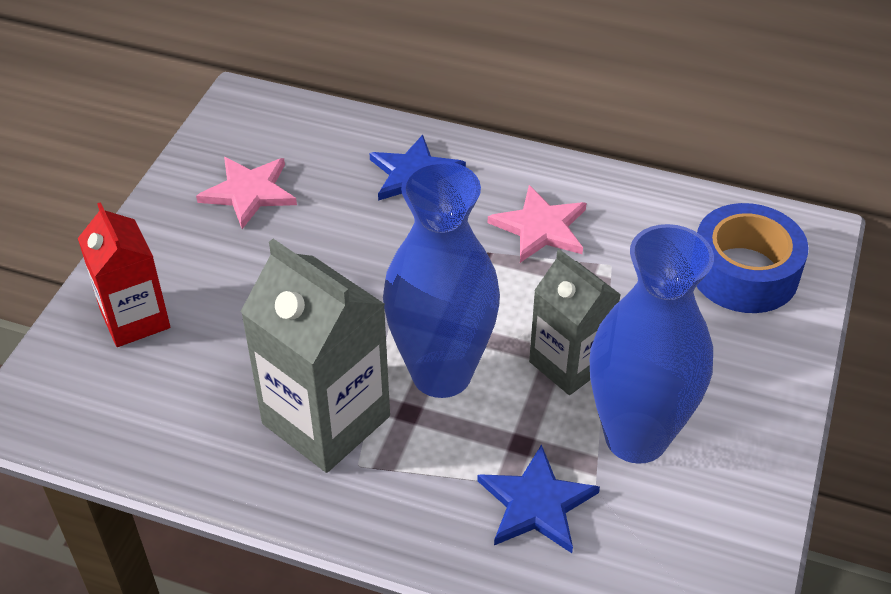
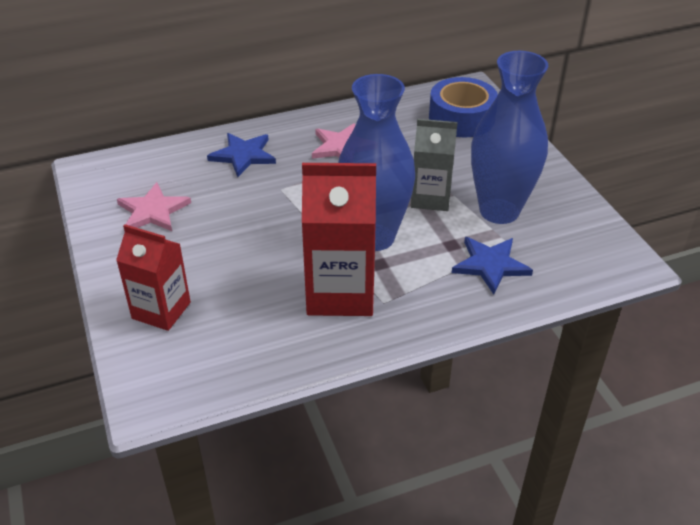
camera: 40 degrees left, 5 degrees down
(326, 420) = (340, 293): grey carton -> red carton

